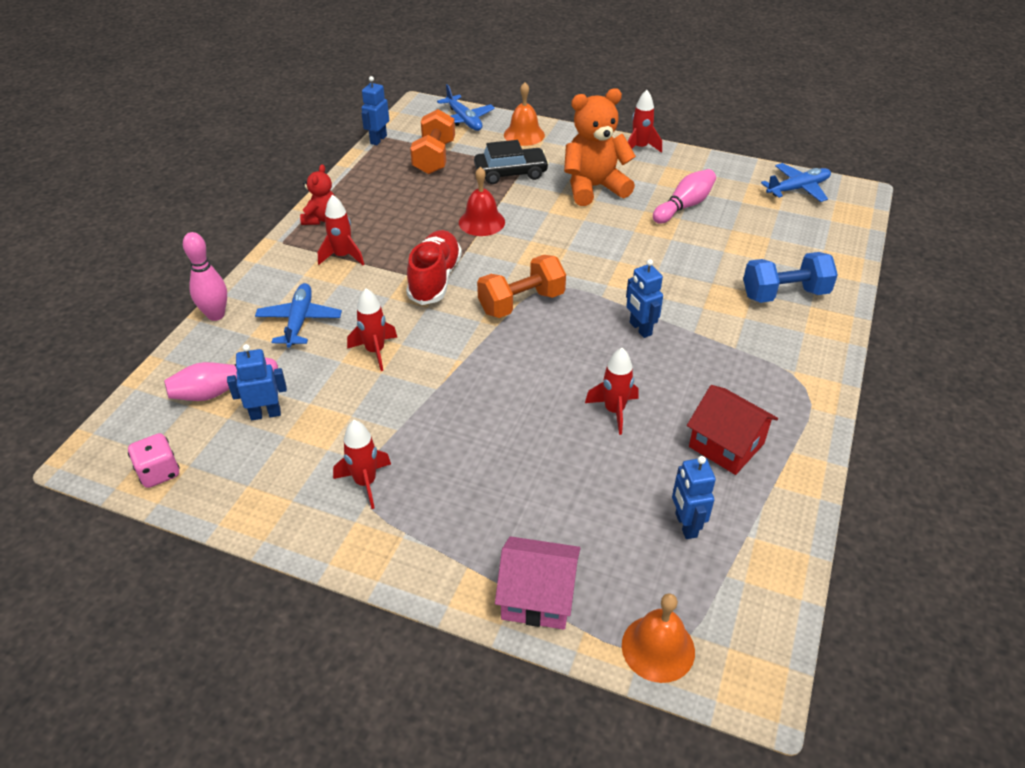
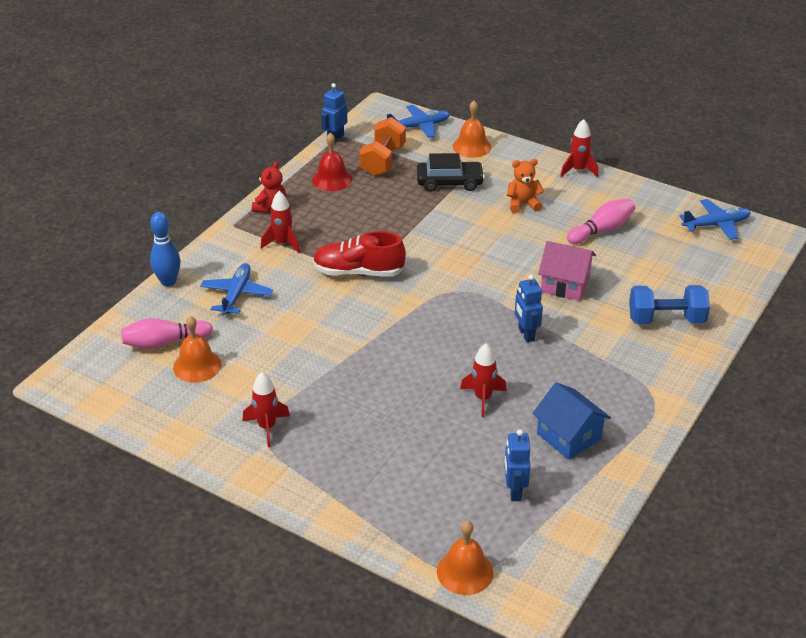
camera: 10 degrees right, 5 degrees down
(159, 472) = (108, 399): pink dice -> none
(216, 315) = (168, 282): pink bowling pin -> blue bowling pin
(265, 414) = (197, 366): blue robot -> orange bell
(375, 351) = (295, 327): red rocket -> none
(435, 279) = (358, 272): red shoe -> red shoe turned 105 degrees counterclockwise
(464, 120) = (419, 126): blue plane -> blue plane turned 90 degrees counterclockwise
(481, 222) = (411, 225): red bell -> red bell (332, 179)
(521, 303) = (428, 301): orange dumbbell -> none
(537, 597) = (382, 525): pink house -> pink house (565, 284)
(594, 188) = (523, 204): orange teddy bear -> orange teddy bear, size x0.55
(726, 445) = (569, 436): red house -> blue house

